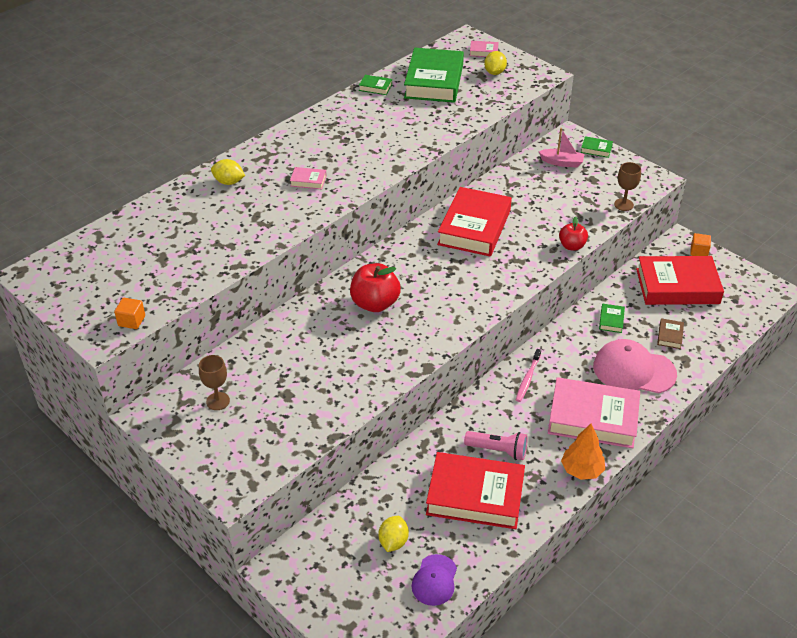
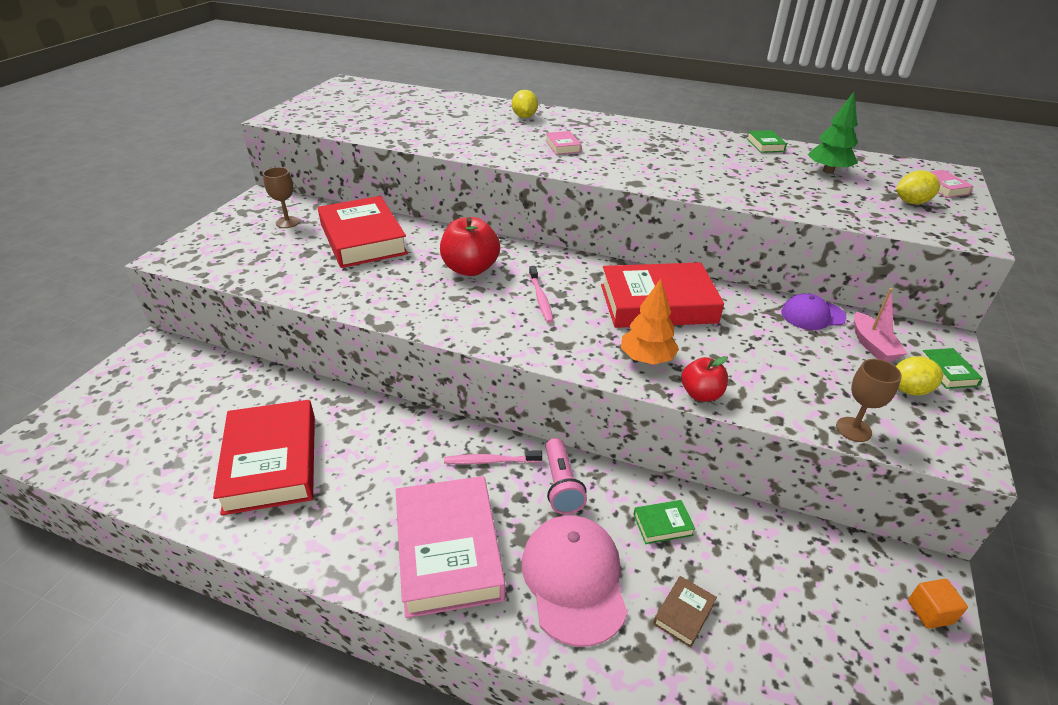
camera: 65 degrees right, 5 degrees down
(131, 321) = (304, 122): orange cube -> none
(393, 542) = (191, 414): yellow lemon -> yellow lemon (909, 390)
(434, 81) = (828, 171): green book -> green tree
(434, 580) = (135, 461): purple cap -> purple cap (812, 315)
(437, 279) = (540, 299): none -> pink toothbrush
(498, 450) = (352, 464): pink flashlight -> pink flashlight (561, 485)
(582, 470) = (342, 562): orange tree -> orange tree (646, 359)
(670, 336) = (684, 613): brown book -> brown book turned 45 degrees counterclockwise
(677, 286) = (812, 597): red book -> red book (363, 239)

